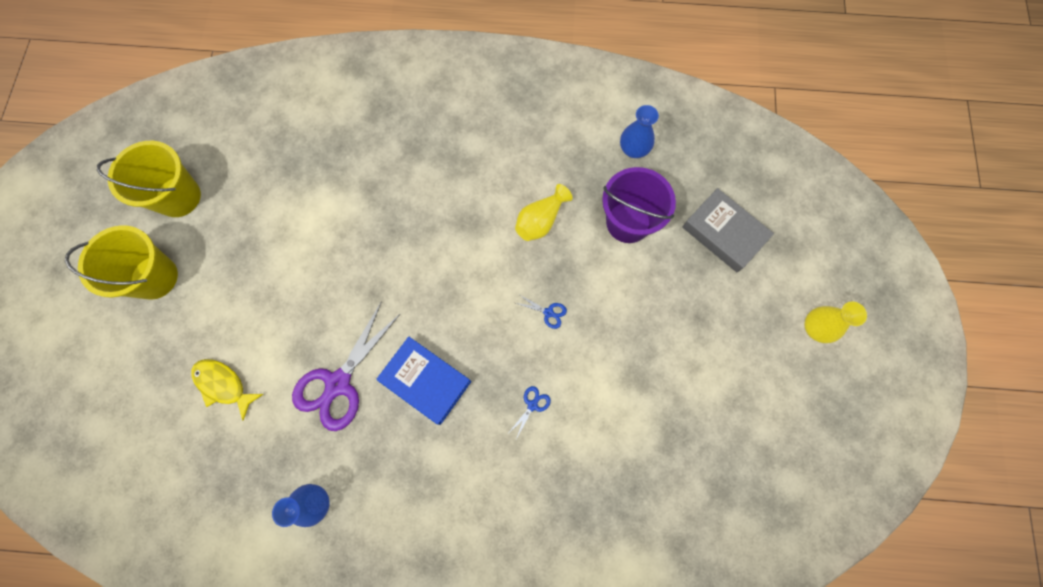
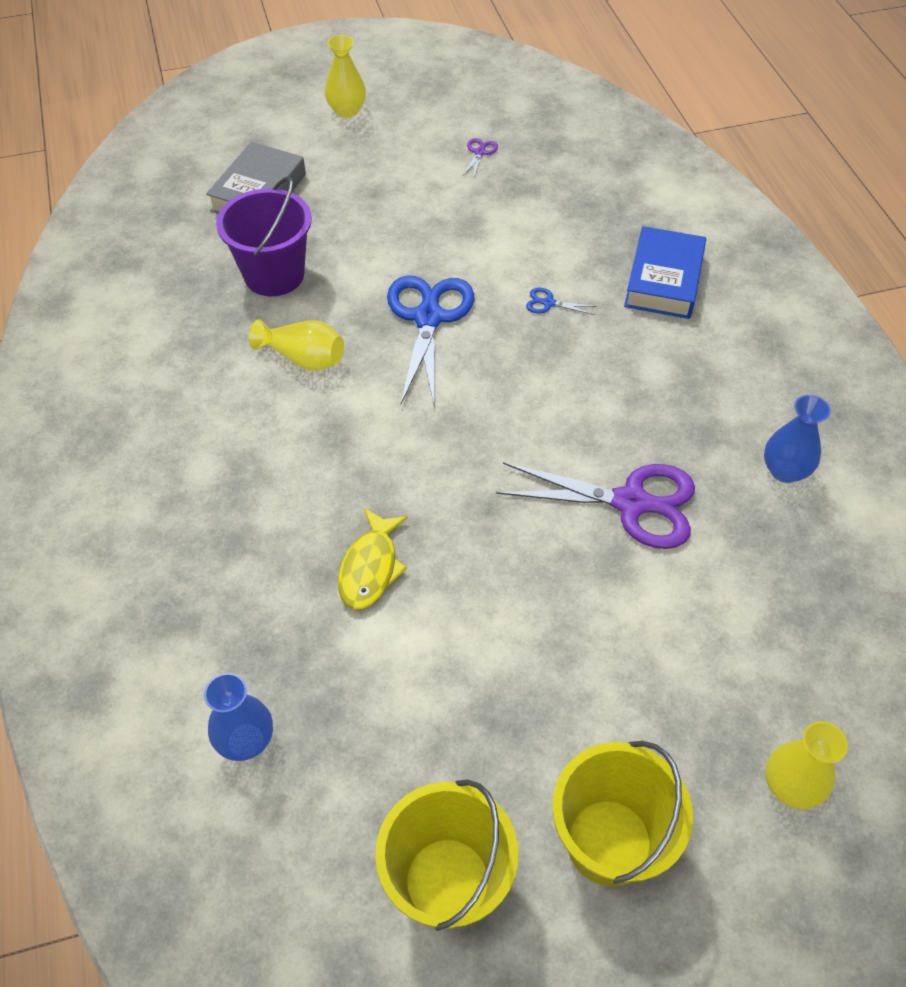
camera: 110 degrees left, 20 degrees down
(128, 384) = (790, 786): none -> yellow vase
(223, 385) = (713, 645): yellow fish -> yellow fish (370, 568)
(426, 381) = (576, 410): blue book -> blue book (663, 280)
(548, 312) = (428, 318): blue scissors -> blue scissors, size x2.48
(633, 149) = (163, 293): blue vase -> blue vase (246, 740)
(728, 421) = (480, 152): none -> purple scissors

